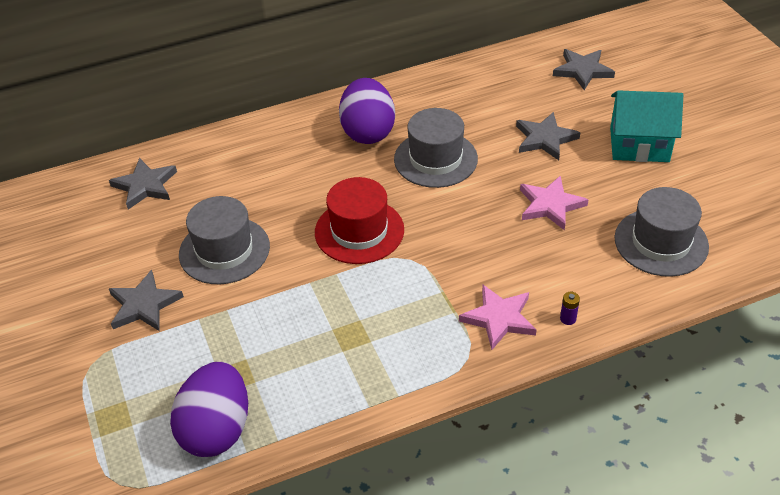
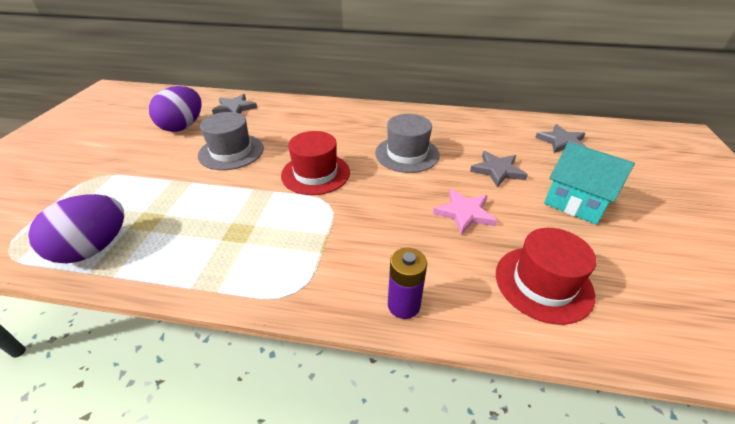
camera: 30 degrees right, 5 degrees down
(144, 305) = (158, 160): grey star -> none
(368, 132) = (379, 126): purple egg -> purple egg (183, 126)
(499, 318) = (348, 275): pink star -> none
(568, 319) = (403, 305): purple battery -> purple battery, size x2.02
(661, 242) = (543, 283): grey hat -> red hat

